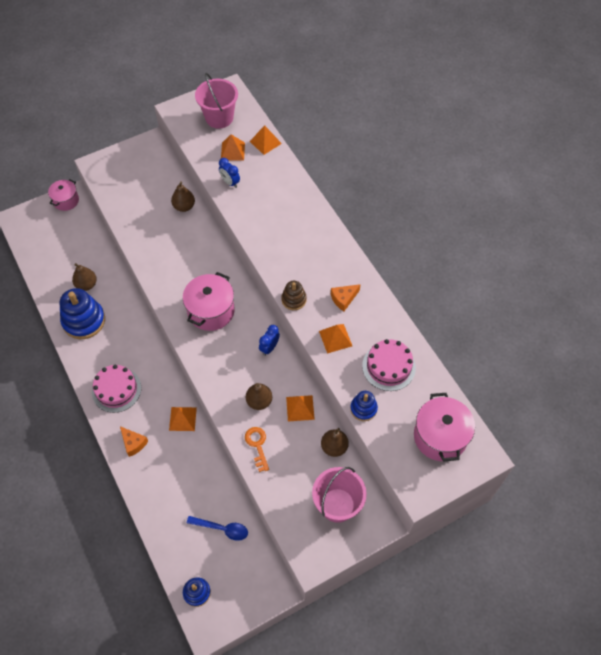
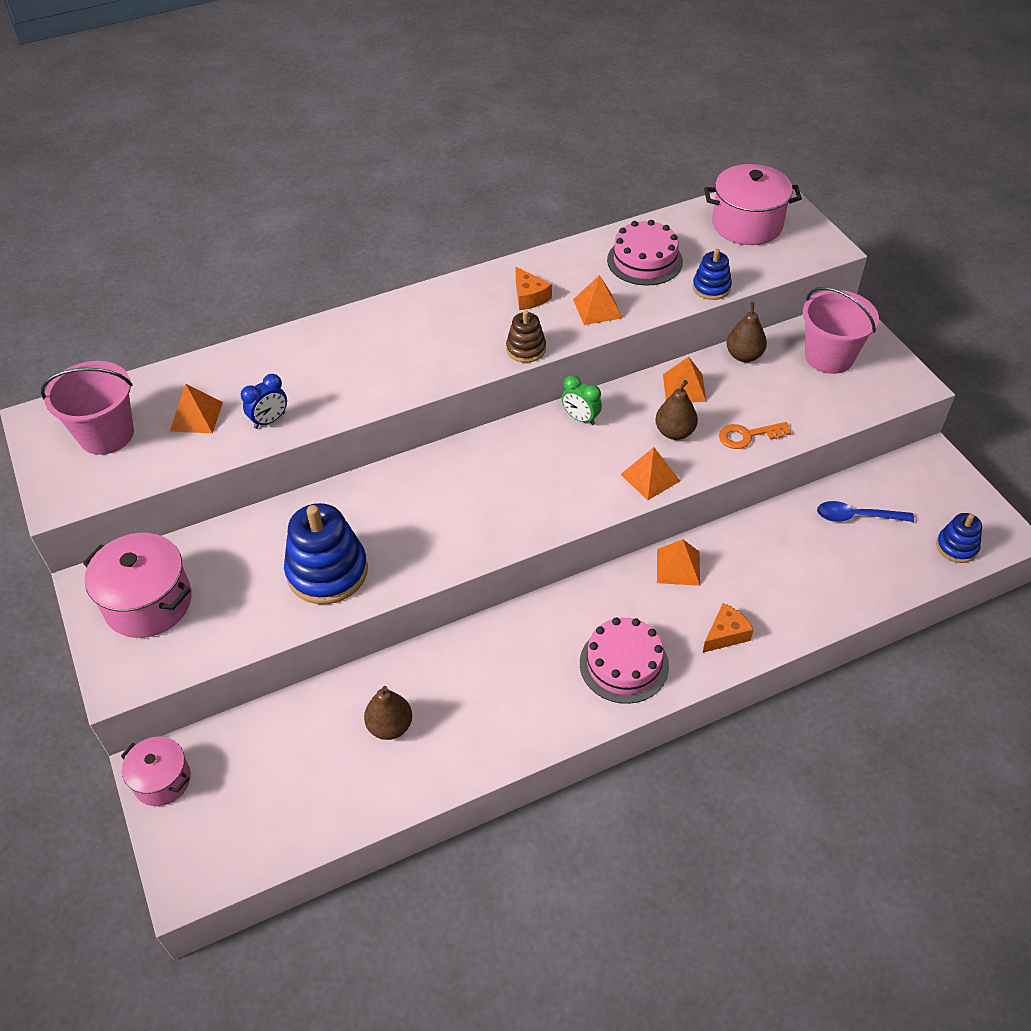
camera: 85 degrees left, 10 degrees down
(84, 321) = (474, 726): blue stacking toy -> blue stacking toy (327, 571)
(184, 206) = (271, 528): brown pear -> none
(211, 311) = (505, 489): pink pot -> pink pot (148, 603)
(222, 529) = (856, 517): blue spoon -> blue spoon turned 105 degrees counterclockwise
(265, 142) = (190, 373): orange pyramid -> orange pyramid (650, 477)
(269, 348) = (580, 418): blue clock -> green clock

